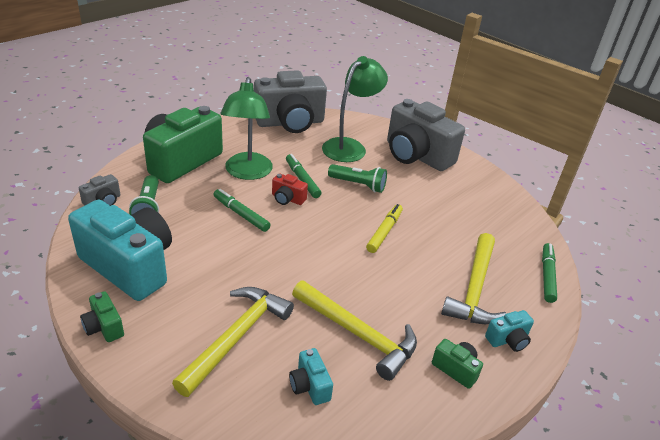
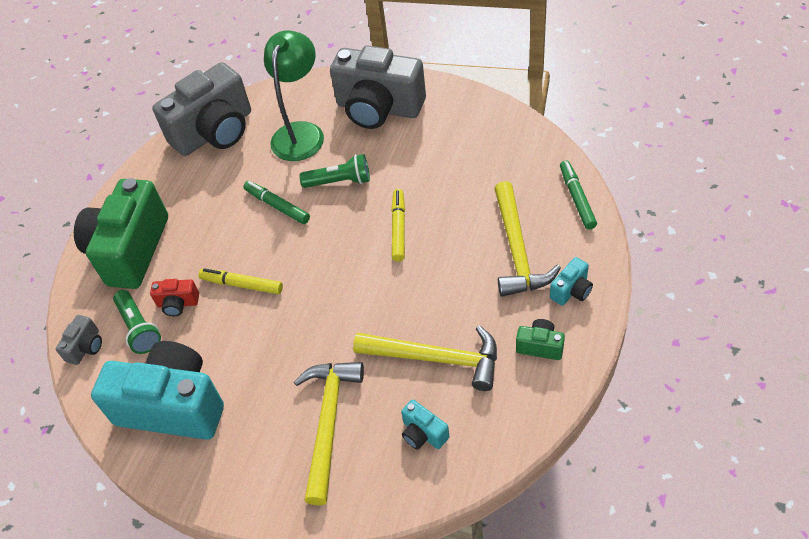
camera: 15 degrees left, 15 degrees up
(104, 327) = (198, 482): green camera -> none
(241, 214) = (242, 285): green marker -> yellow marker
(247, 173) = (213, 228): green lamp -> none
(287, 199) = (277, 239): red camera -> red camera (178, 304)

